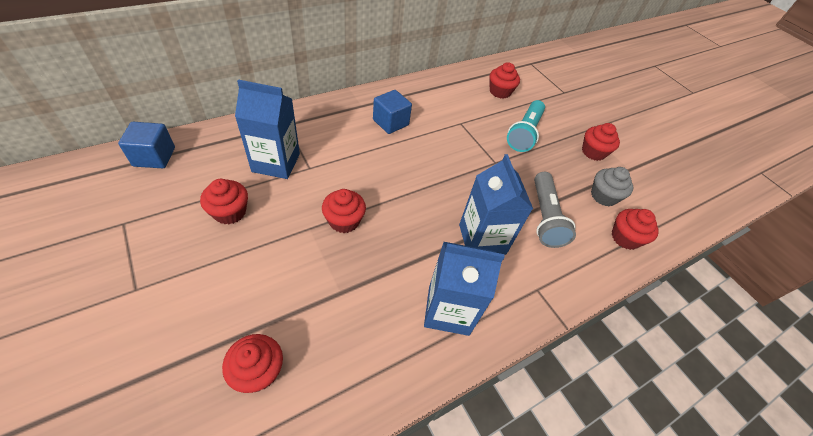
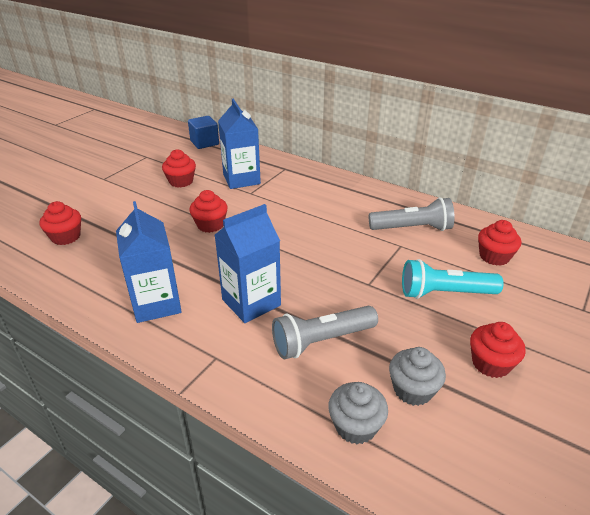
camera: 70 degrees right, 15 degrees down
(390, 122) = (347, 208): blue cube -> none
(444, 106) = (412, 228): none -> grey flashlight
(625, 238) = (355, 426): red cupcake -> grey cupcake

